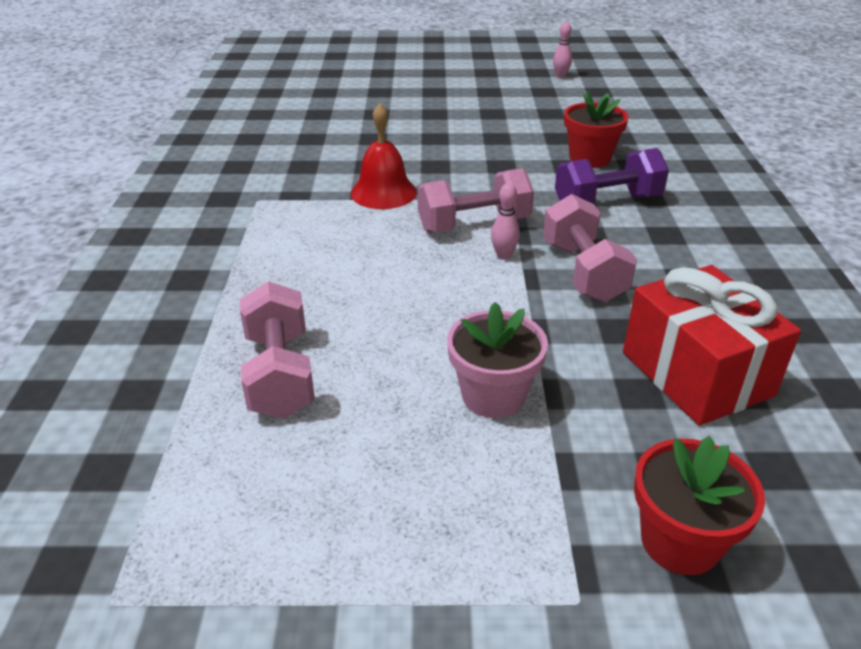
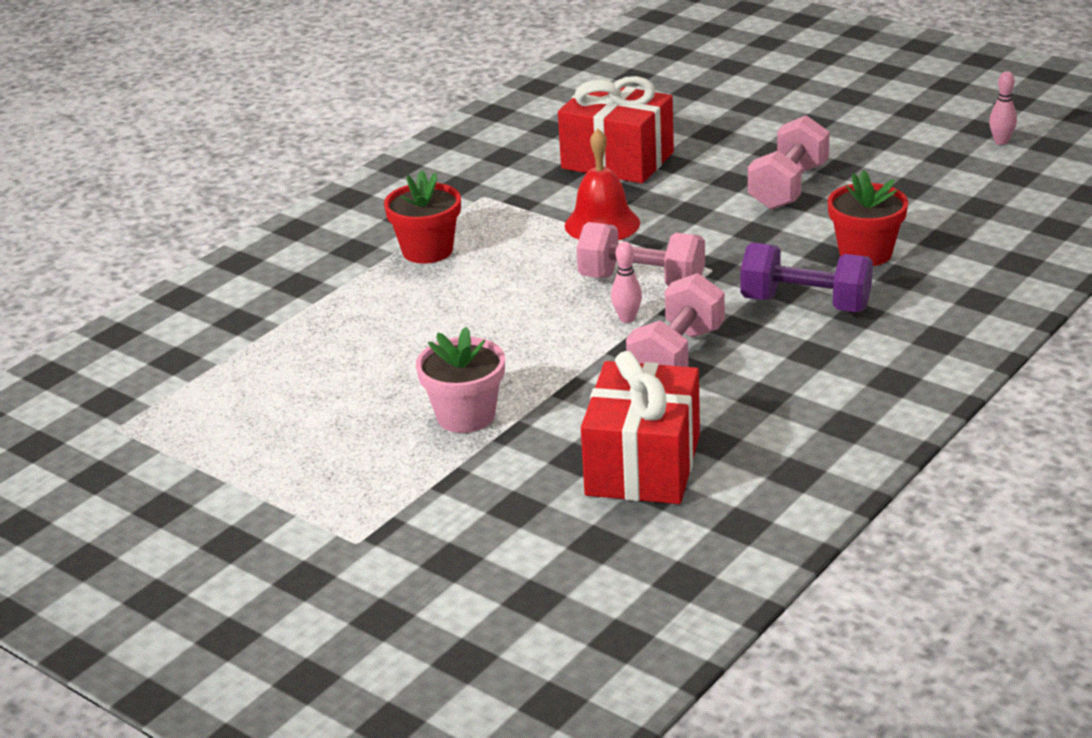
camera: 40 degrees right, 5 degrees down
(280, 374) = (339, 344): pink dumbbell -> pink dumbbell (788, 187)
(333, 147) = (617, 161): none -> red gift
(680, 541) = (462, 545): red flower pot -> red flower pot (427, 251)

